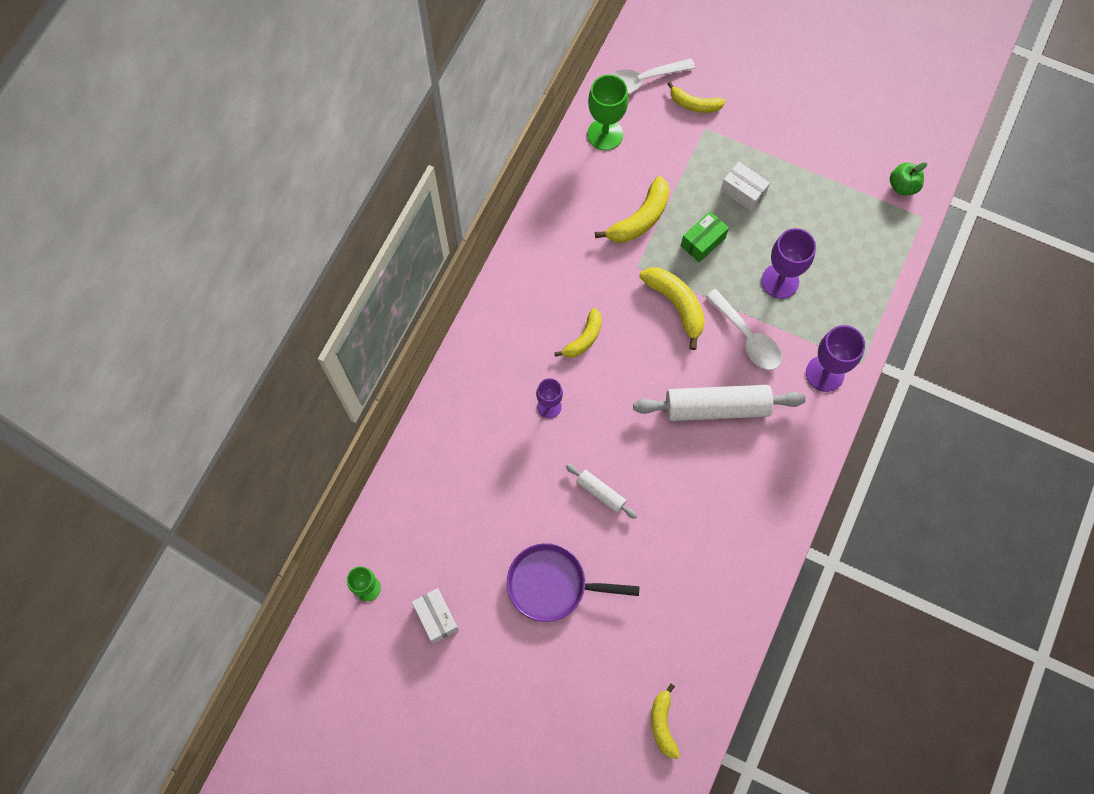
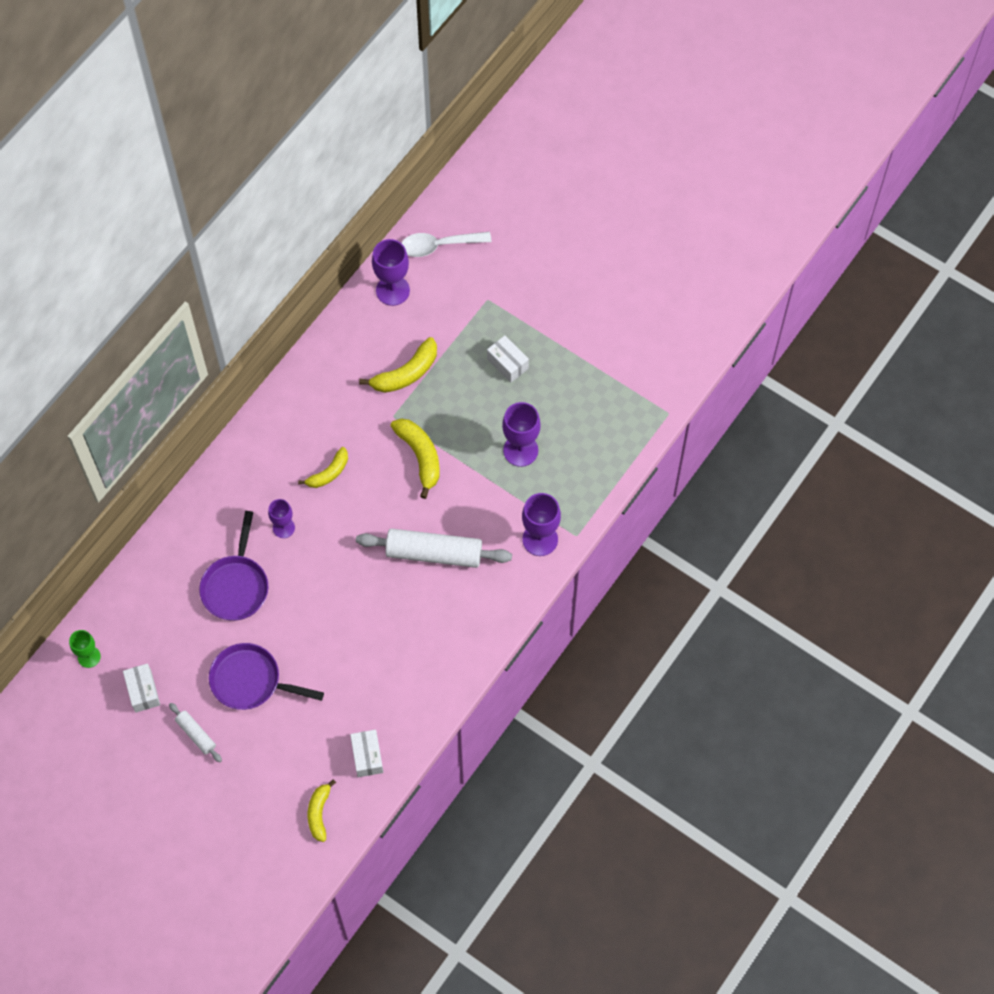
camera: 10 degrees right, 5 degrees down
(512, 480) = (236, 586): none -> purple pan
(600, 493) = (311, 610): white rolling pin -> white rolling pin (196, 734)
(605, 134) = (392, 290): green goblet -> purple goblet
(694, 104) = (483, 275): yellow banana -> none
(700, 648) = (367, 756): none -> white box
(703, 242) = (459, 403): green box -> none
(747, 337) = (478, 496): white spoon -> none
(902, 186) = (658, 382): green apple -> none

